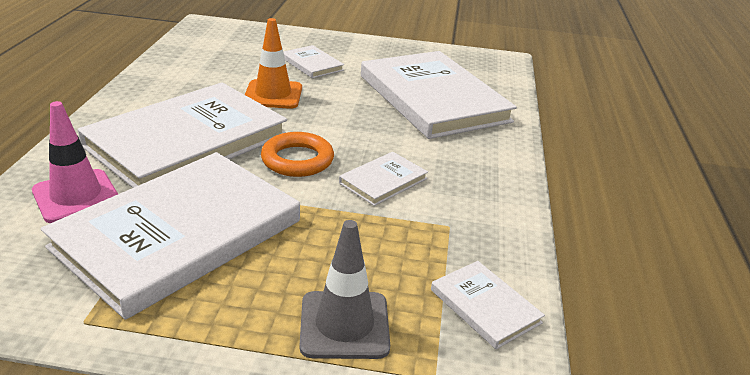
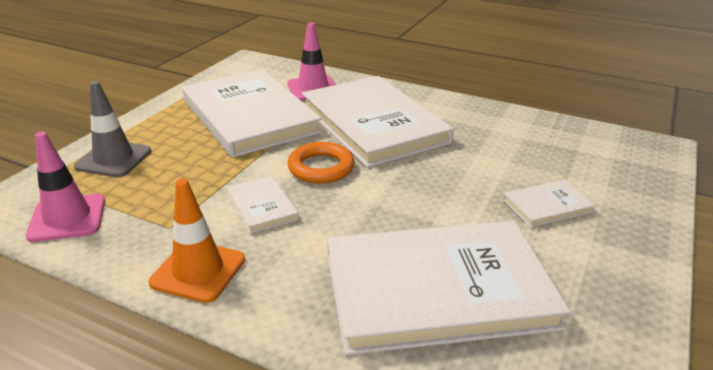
camera: 110 degrees right, 0 degrees up
(273, 95) = (458, 170): orange traffic cone -> orange traffic cone (198, 271)
(485, 306) = (67, 218): white book -> pink traffic cone

